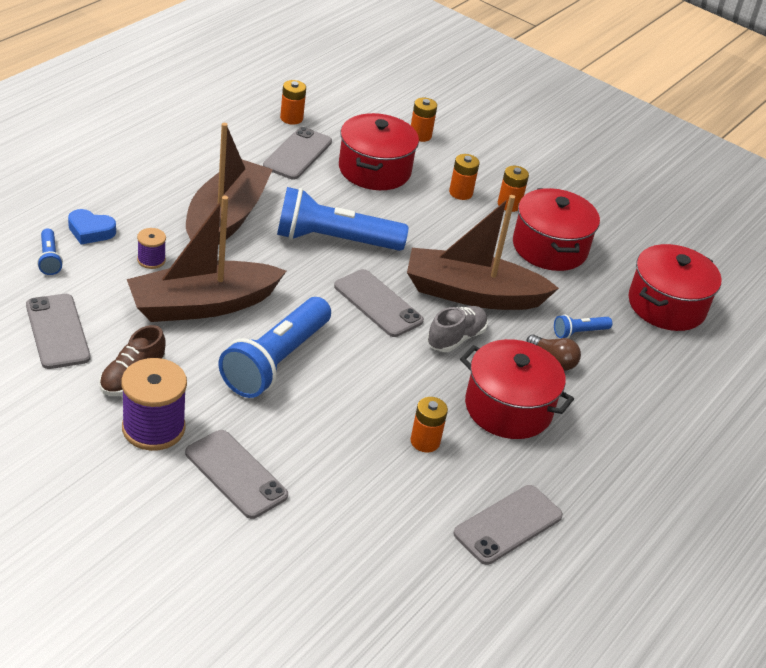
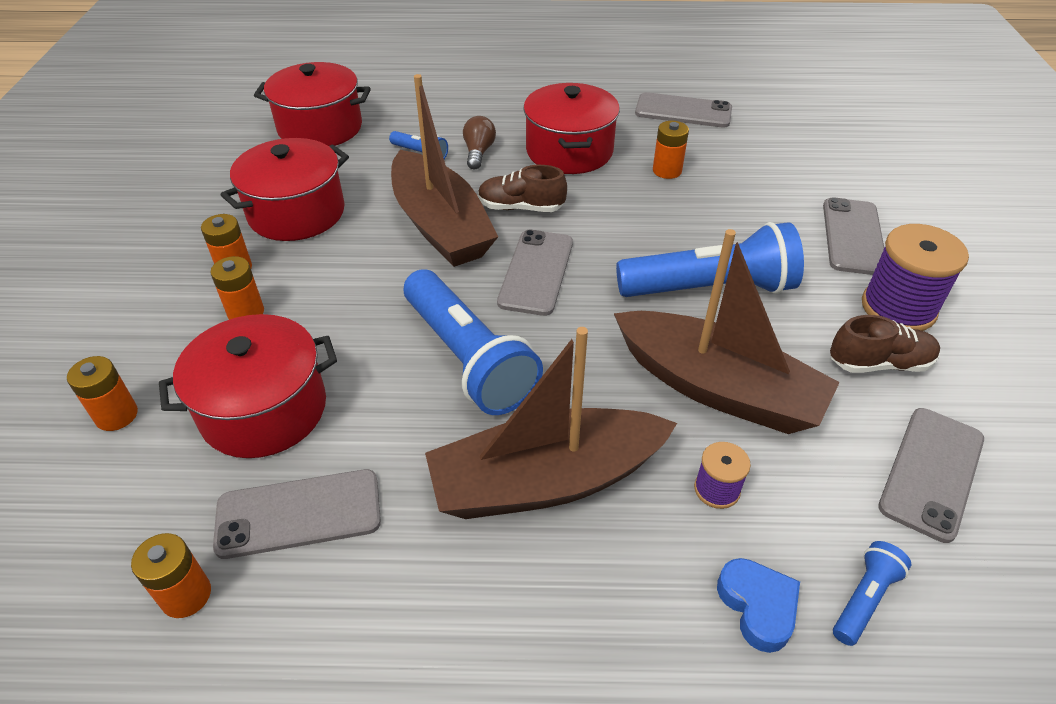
camera: 120 degrees left, 5 degrees up
(456, 338) = (521, 207): grey shoe -> brown shoe

